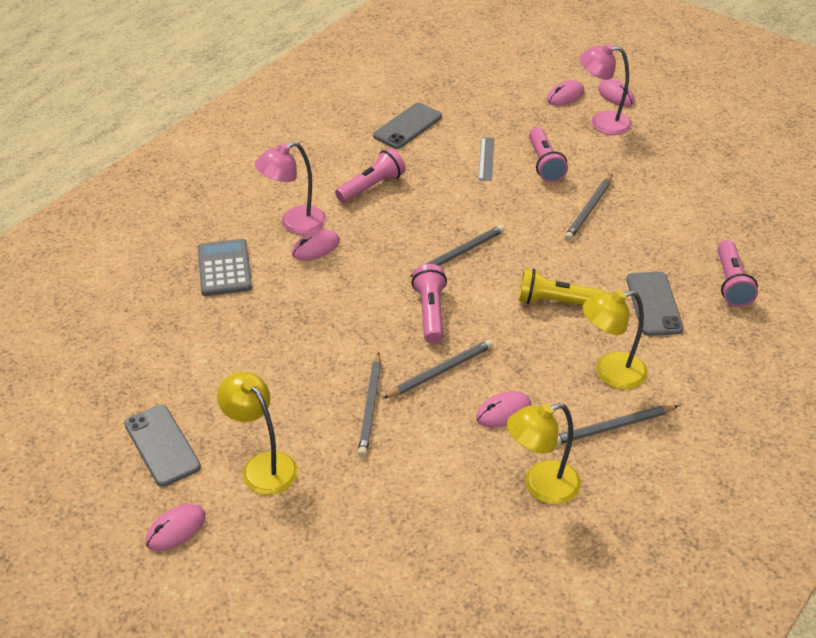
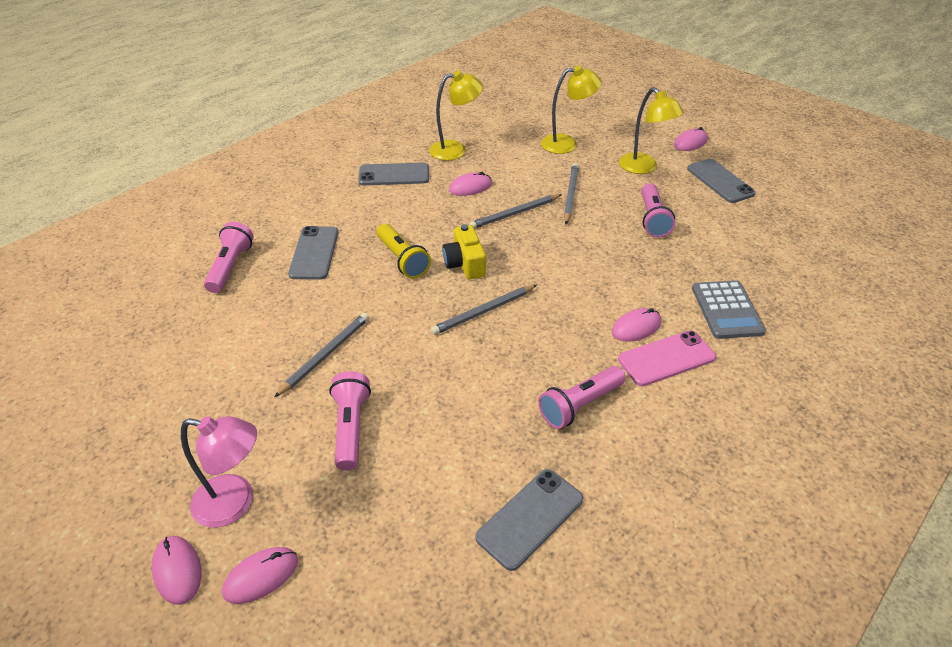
camera: 175 degrees left, 0 degrees up
(294, 223) = (666, 358): pink lamp -> pink phone
(430, 312) = (519, 257): pink flashlight -> pink flashlight (652, 219)
(486, 158) = (425, 443): grey ruler -> none
(487, 301) = (465, 264): none -> yellow camera
(555, 302) = (402, 260): yellow flashlight -> yellow flashlight turned 45 degrees clockwise
(610, 373) = (379, 206): yellow lamp -> yellow lamp (566, 144)
(613, 427) = (394, 175): grey pencil -> grey phone

